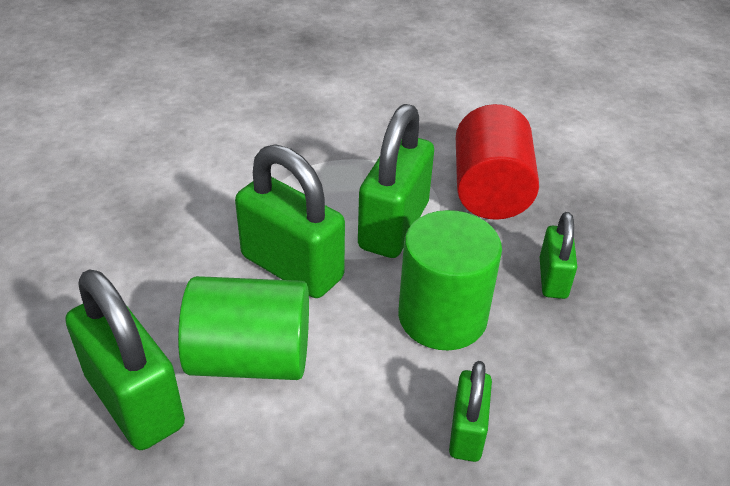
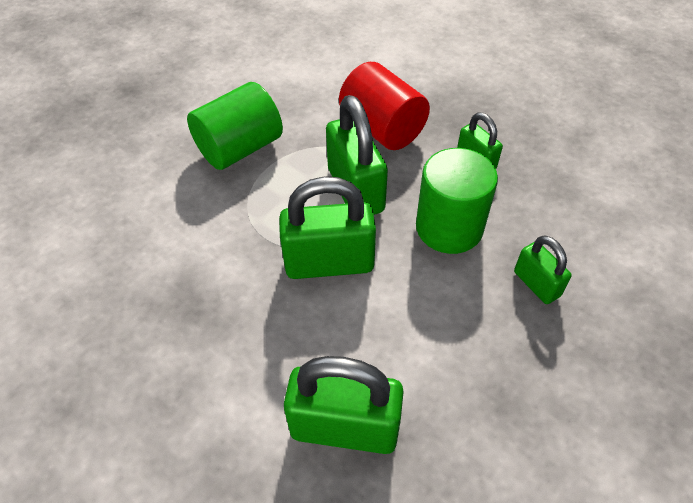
camera: 40 degrees left, 10 degrees up
(250, 358) = (378, 340): green cylinder -> green cylinder (240, 148)

